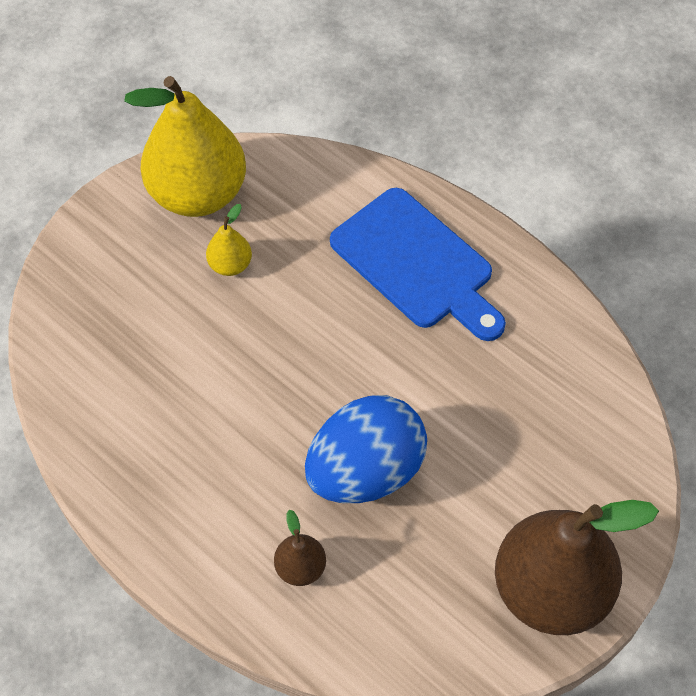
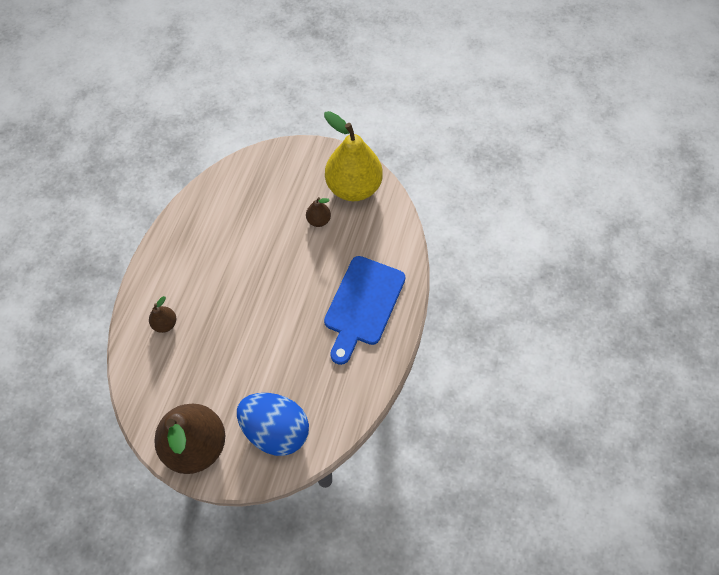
camera: 65 degrees right, 5 degrees up
(230, 265) = (318, 220): yellow pear -> brown pear
(365, 471) = (228, 331): blue egg -> blue egg (276, 429)

